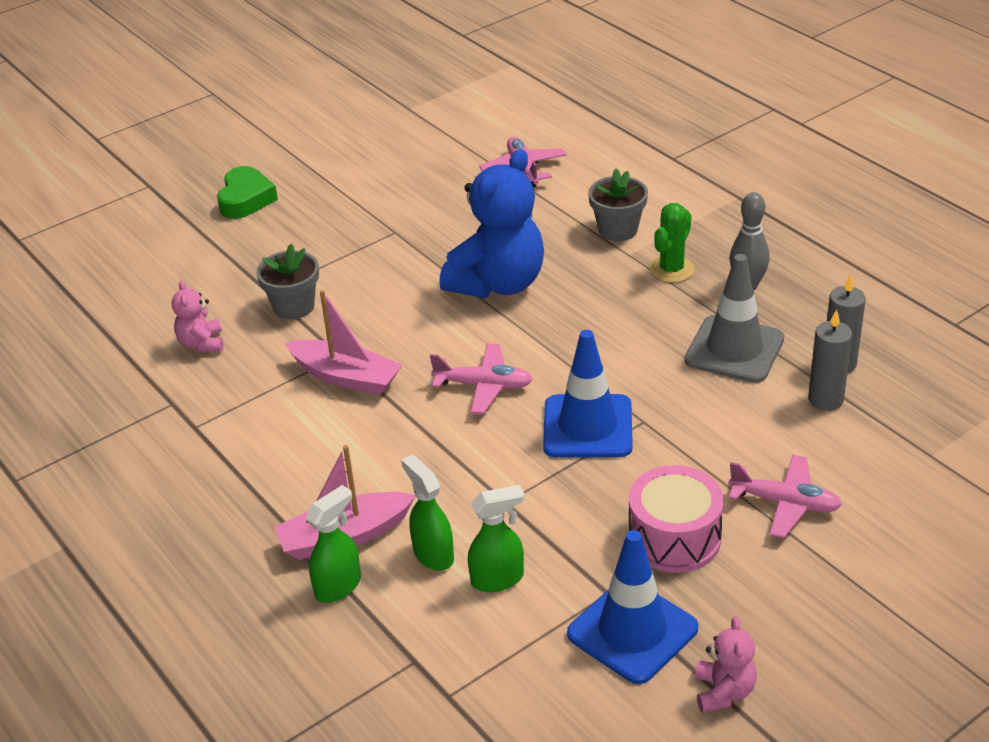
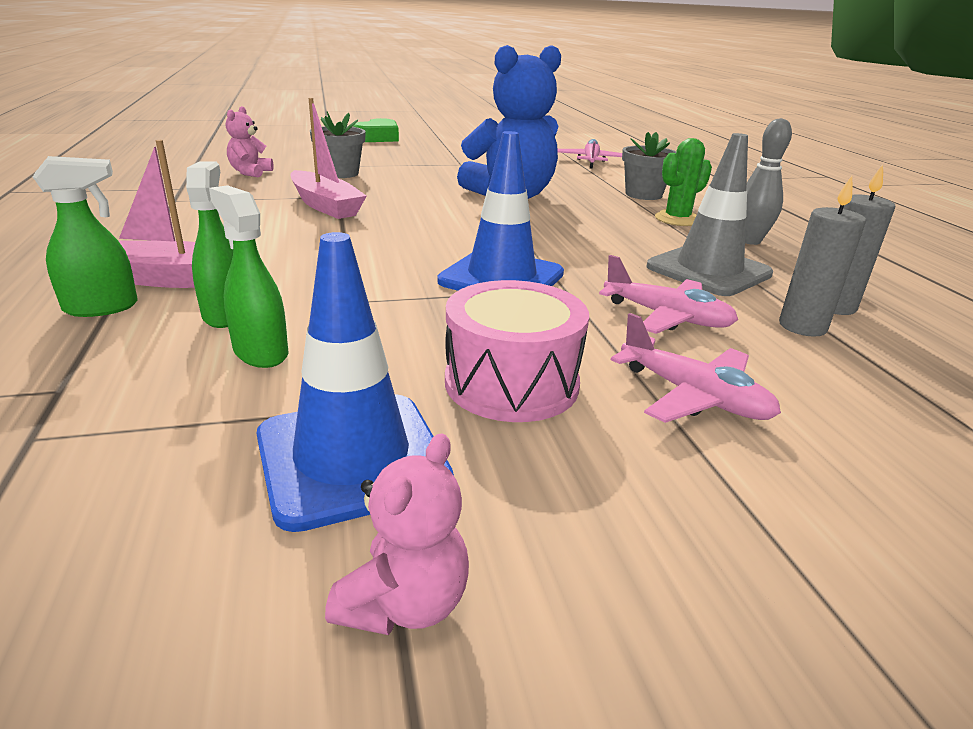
camera: 20 degrees right, 10 degrees down
(483, 386) = (432, 234): pink plane -> pink plane (666, 317)
(498, 579) = (260, 352): green spray bottle -> green spray bottle turned 135 degrees counterclockwise

